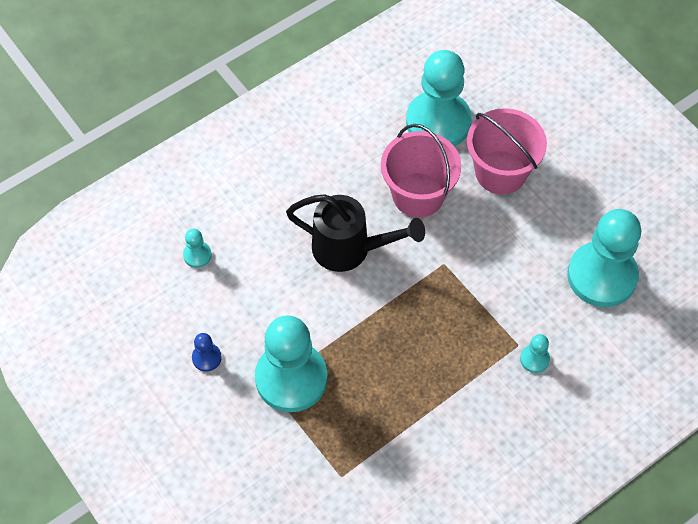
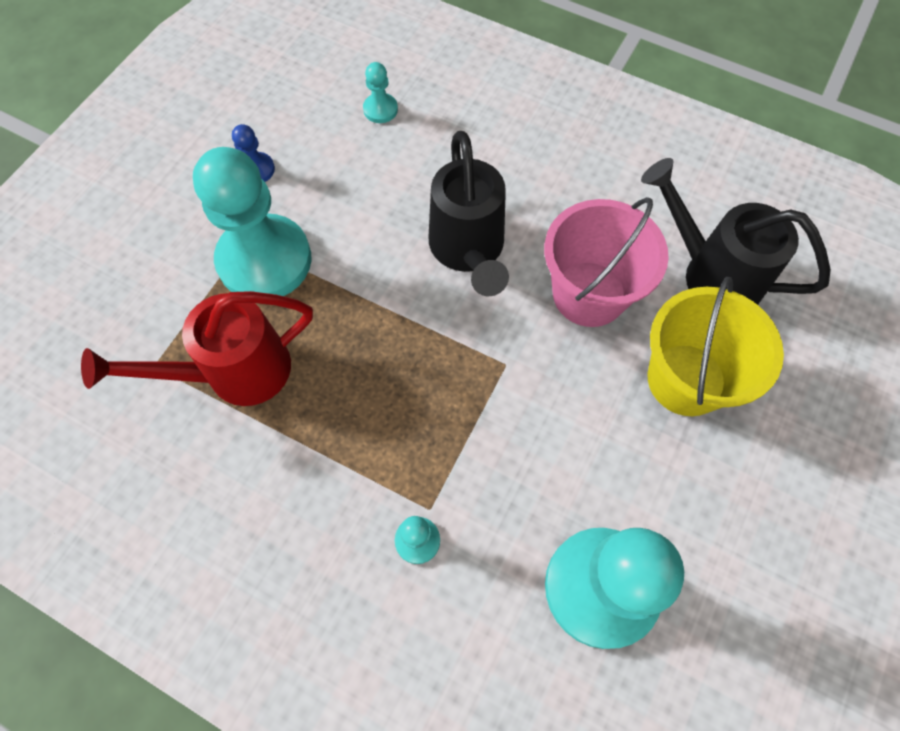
camera: 65 degrees right, 5 degrees up
(372, 425) = (235, 372): none -> red watering can
(438, 122) = (712, 274): turquoise pawn -> black watering can
(500, 172) = (686, 379): pink bucket -> yellow bucket

